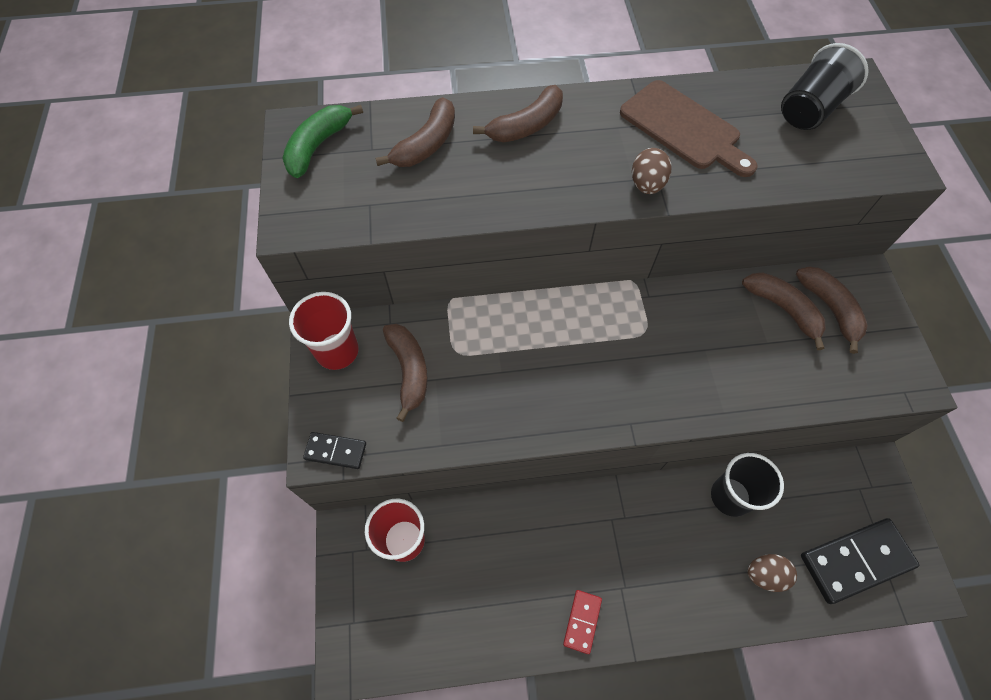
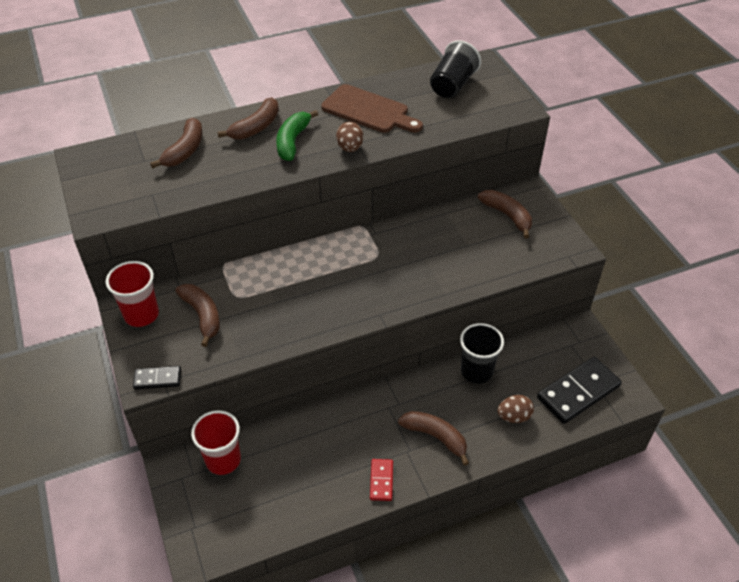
camera: 15 degrees left, 15 degrees down
(318, 146) = (103, 165): green banana -> green banana (293, 141)
(783, 309) = (474, 222): brown banana -> brown banana (435, 437)

